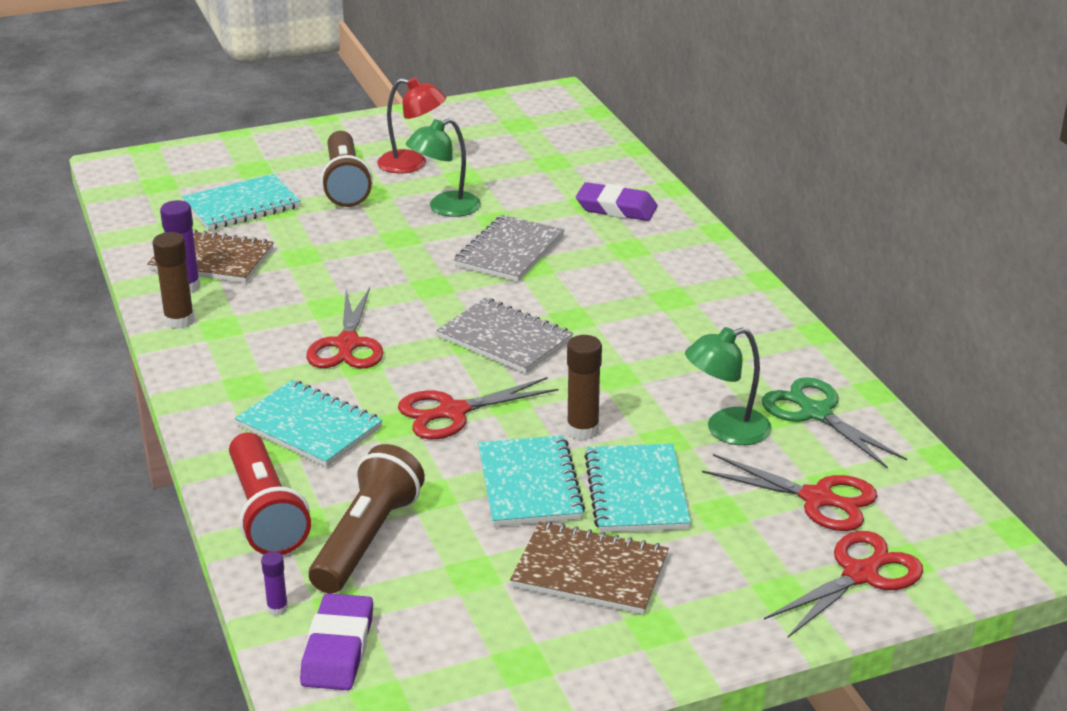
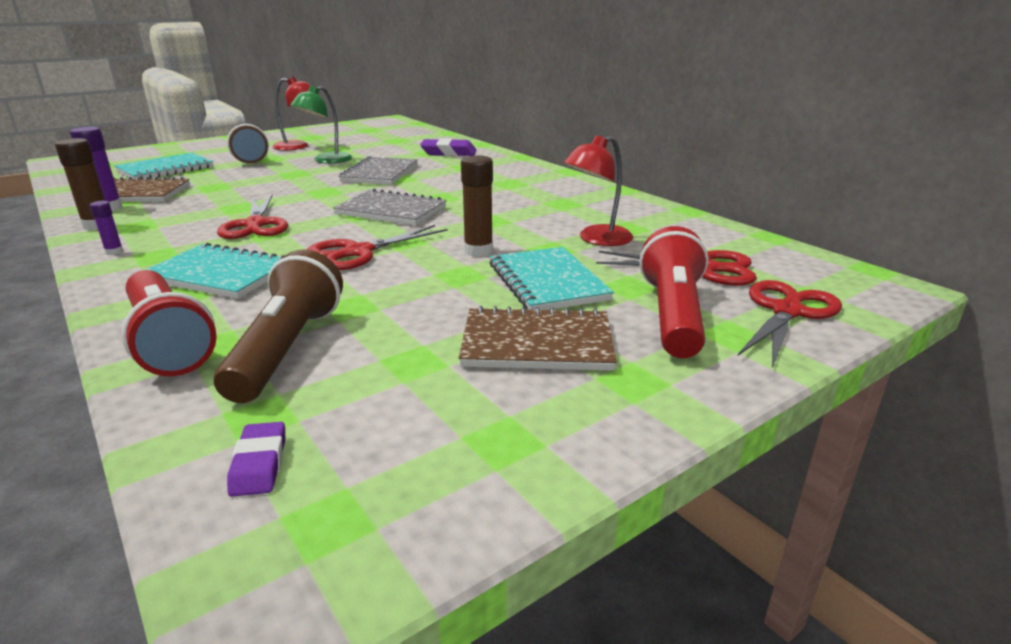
camera: 15 degrees left, 5 degrees down
(277, 608) = (175, 430): purple glue stick -> purple glue stick (114, 252)
(338, 649) = (259, 464): purple eraser -> purple eraser, size x0.59
(529, 484) = (446, 288): turquoise notebook -> none
(726, 430) = (597, 239): green lamp -> red lamp
(740, 559) = (673, 315): none -> red flashlight
(814, 412) = (656, 224): green scissors -> none

